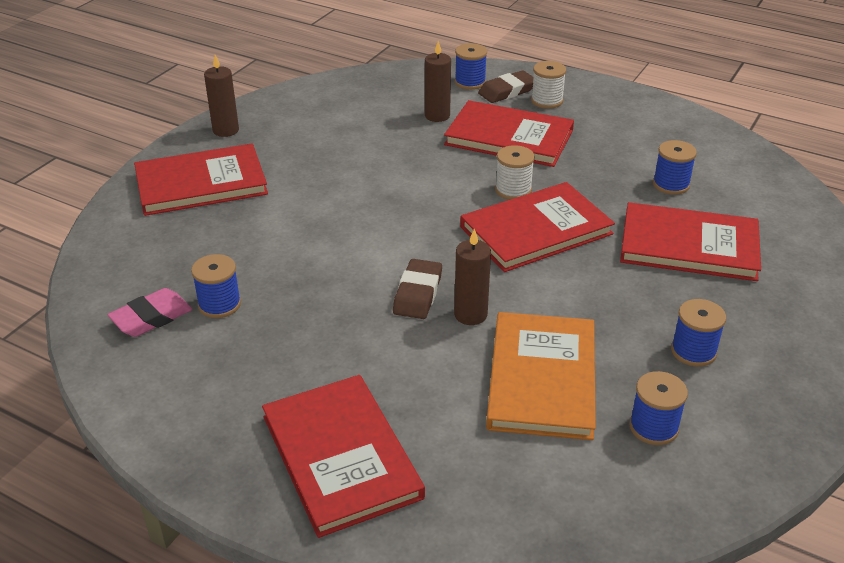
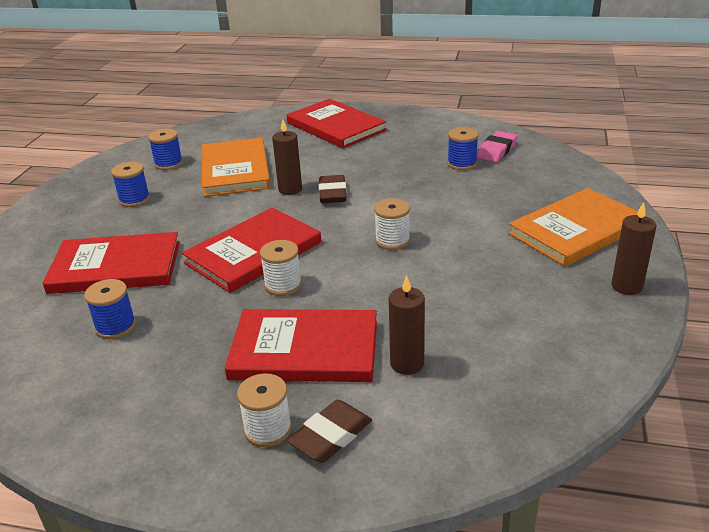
camera: 165 degrees right, 5 degrees down
(201, 183) = (576, 230): red book -> orange book
(386, 212) = (392, 241): none -> white spool
(470, 82) = (393, 443): blue spool -> none

